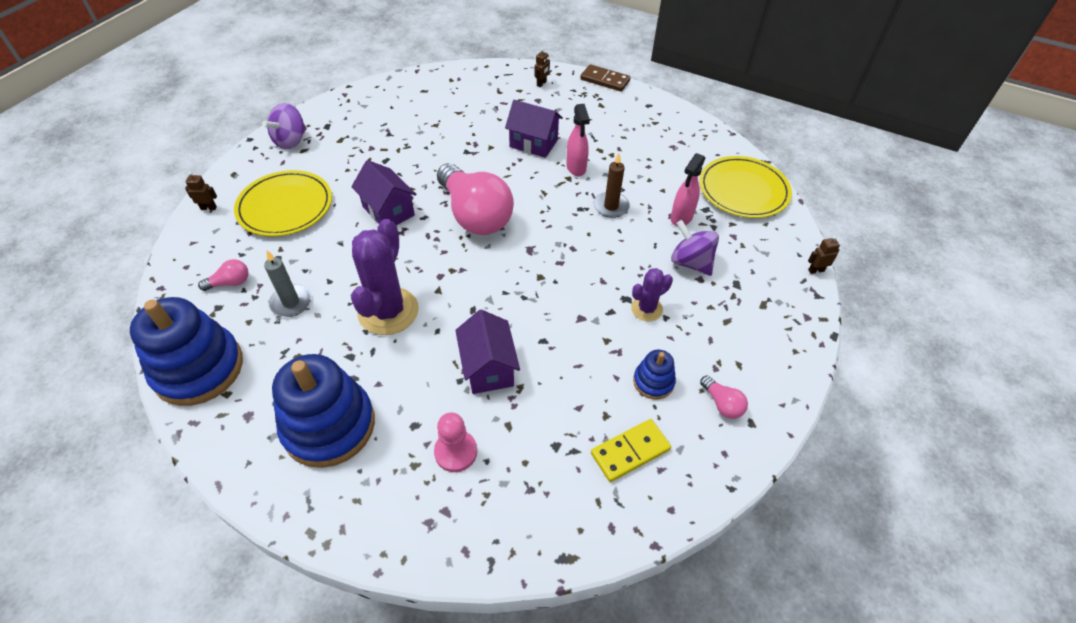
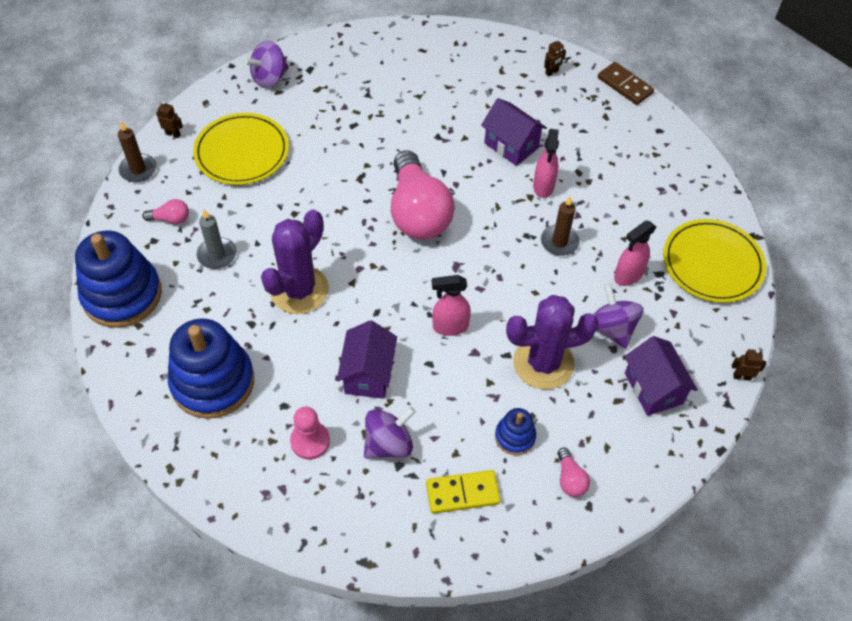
camera: 20 degrees right, 5 degrees up
(181, 247) = (138, 170): none -> brown candle
(388, 211) = (336, 184): purple house -> purple house (653, 388)
(537, 428) = (389, 444): none -> purple spinning top
(547, 302) = (450, 327): none -> pink spray bottle
(646, 309) = (543, 363): purple cactus -> purple cactus, size x1.87

